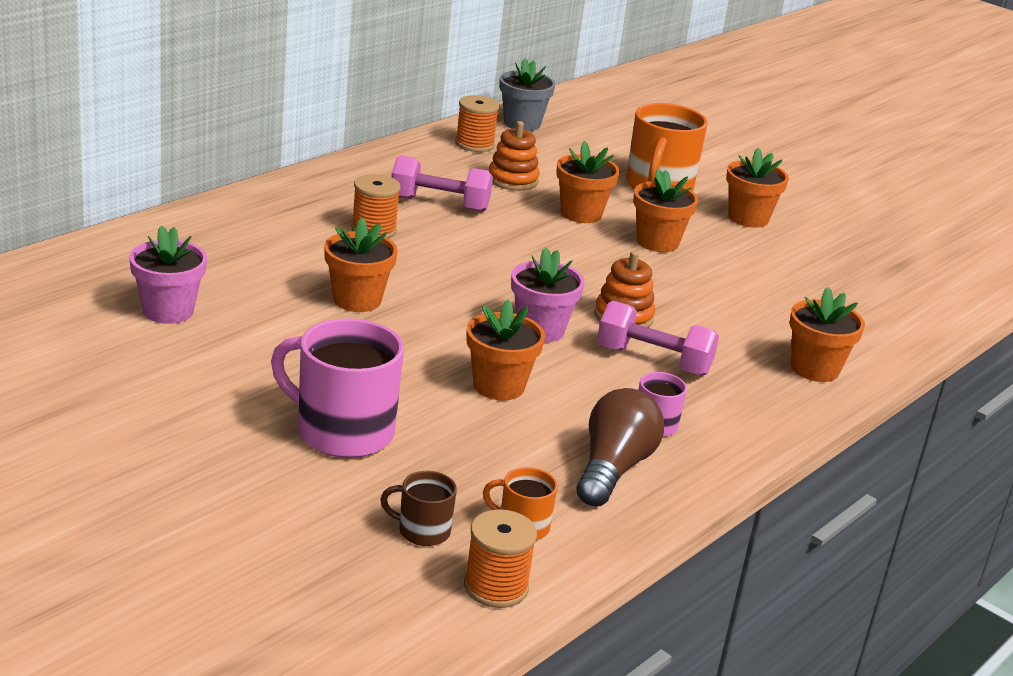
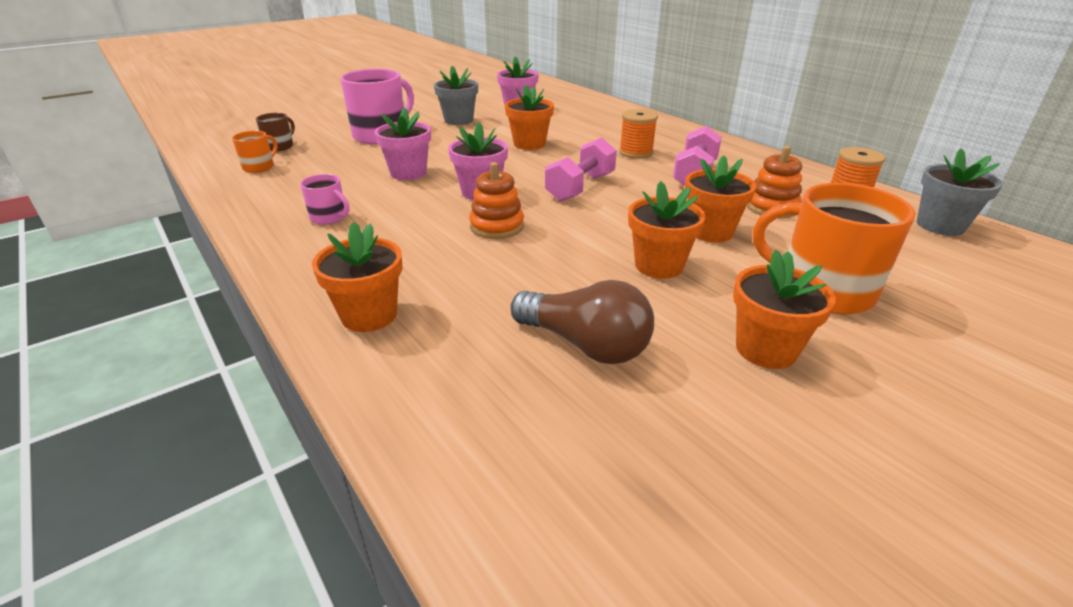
camera: 105 degrees right, 5 degrees up
(246, 364) = (458, 120): none -> grey flower pot
(496, 587) = (218, 157): orange spool -> none
(498, 386) = (408, 173): orange flower pot -> pink flower pot
(613, 468) = (290, 196): brown light bulb -> brown light bulb (585, 345)
(653, 360) = (420, 229): pink dumbbell -> pink dumbbell (580, 187)

